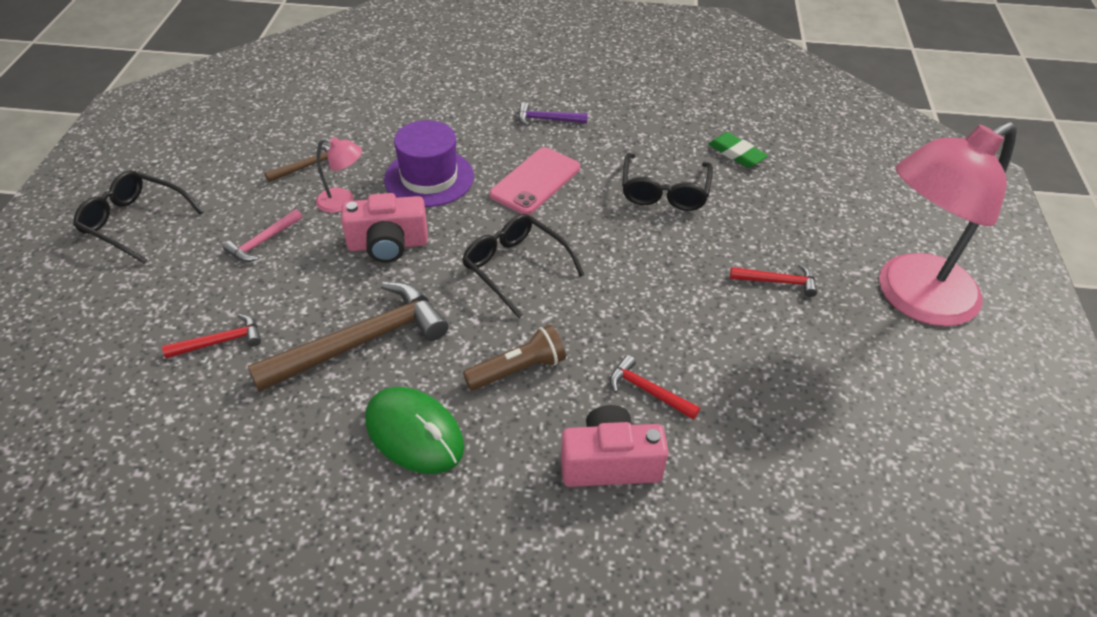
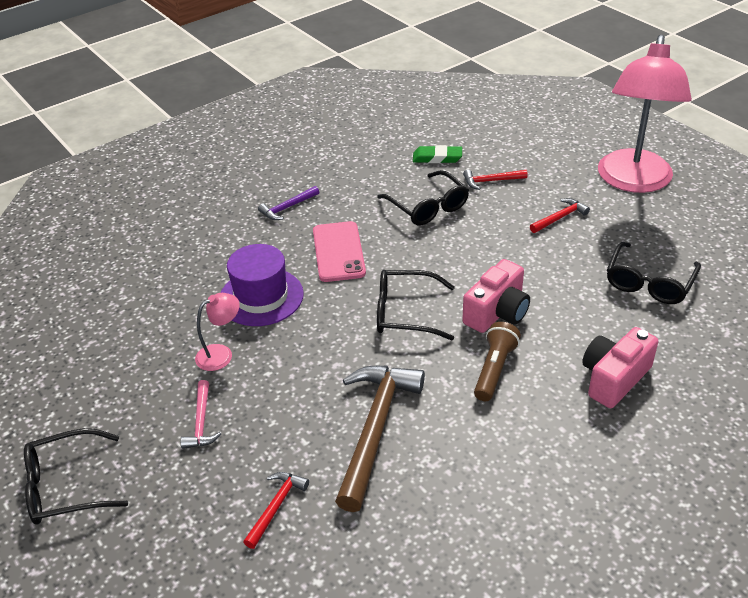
camera: 40 degrees left, 5 degrees down
(308, 166) = (154, 349): brown hammer -> none
(388, 244) = (299, 358): pink camera -> pink camera (497, 312)
(414, 433) = (490, 452): green mouse -> none
(648, 391) = (578, 326): red hammer -> red hammer (491, 181)
(780, 405) = (649, 282): none -> black glasses

